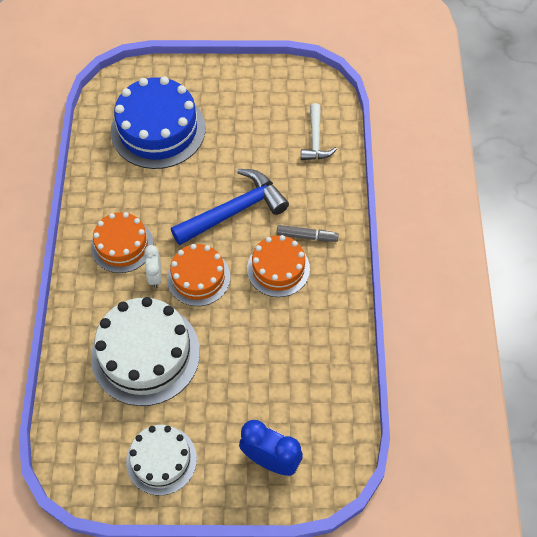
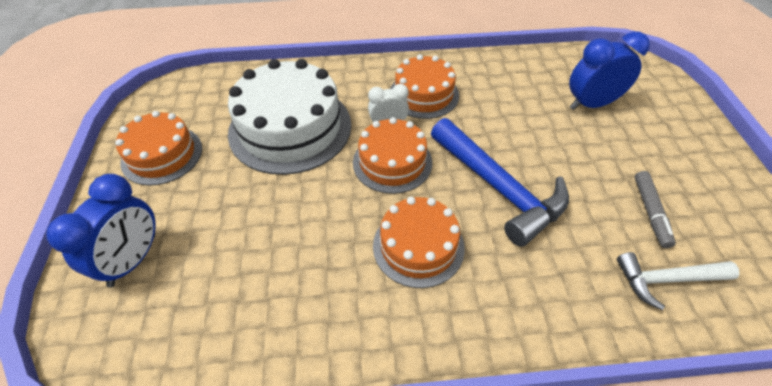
camera: 85 degrees right, 10 degrees down
(158, 129) = (591, 104): blue cake -> blue clock
(161, 460) = (162, 155): white cake -> orange cake
(307, 236) = (480, 280): grey marker -> grey marker (650, 212)

